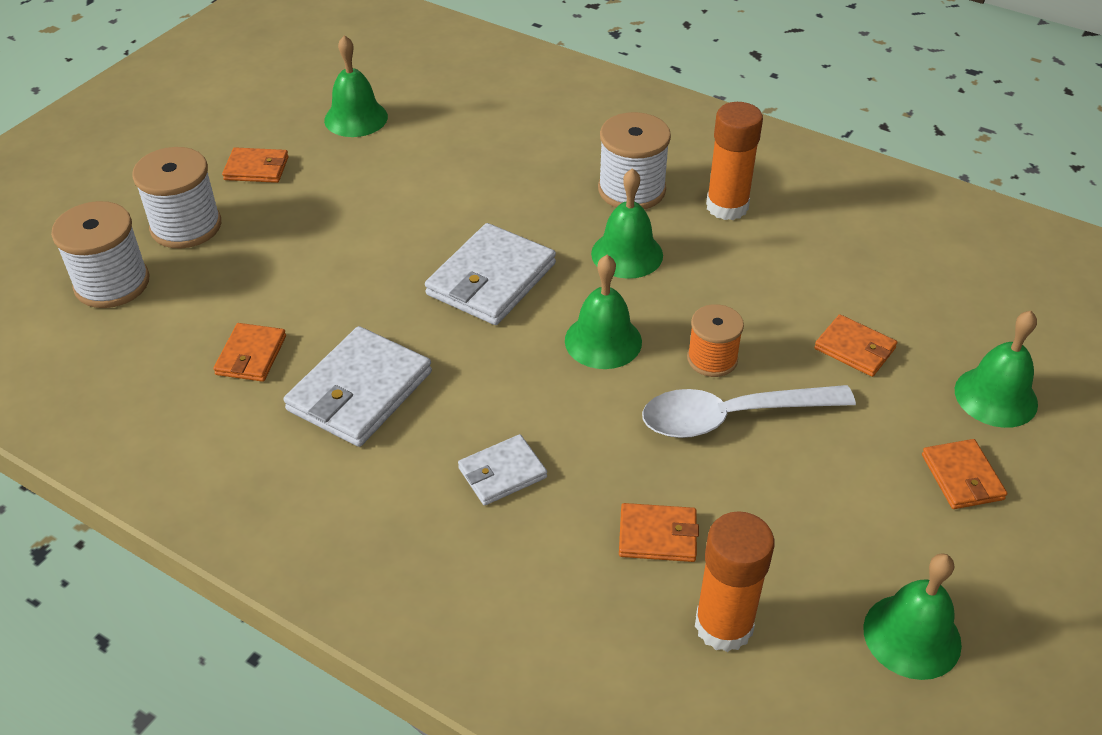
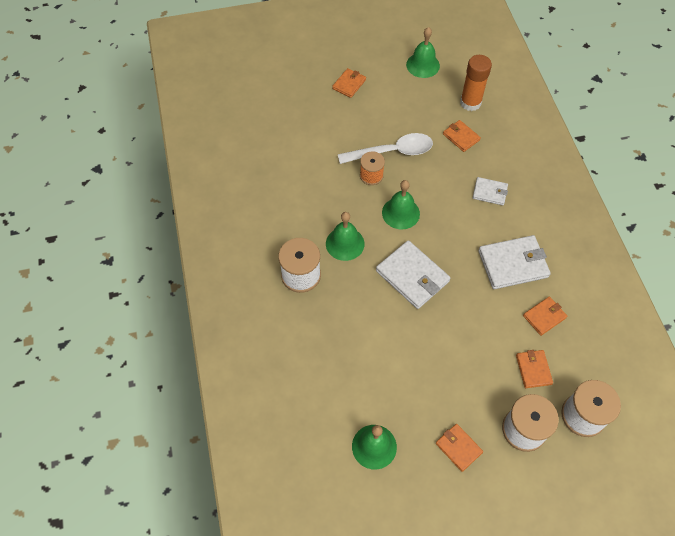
camera: 135 degrees left, 15 degrees up
(491, 279) = (412, 276): white wallet -> white wallet turned 60 degrees clockwise
(727, 206) = (275, 233): orange glue stick -> none
(732, 417) = (392, 152): white spoon -> white spoon turned 45 degrees counterclockwise
(855, 348) = (319, 141): orange wallet -> orange wallet (533, 369)
(996, 396) = (301, 94): green bell -> none

